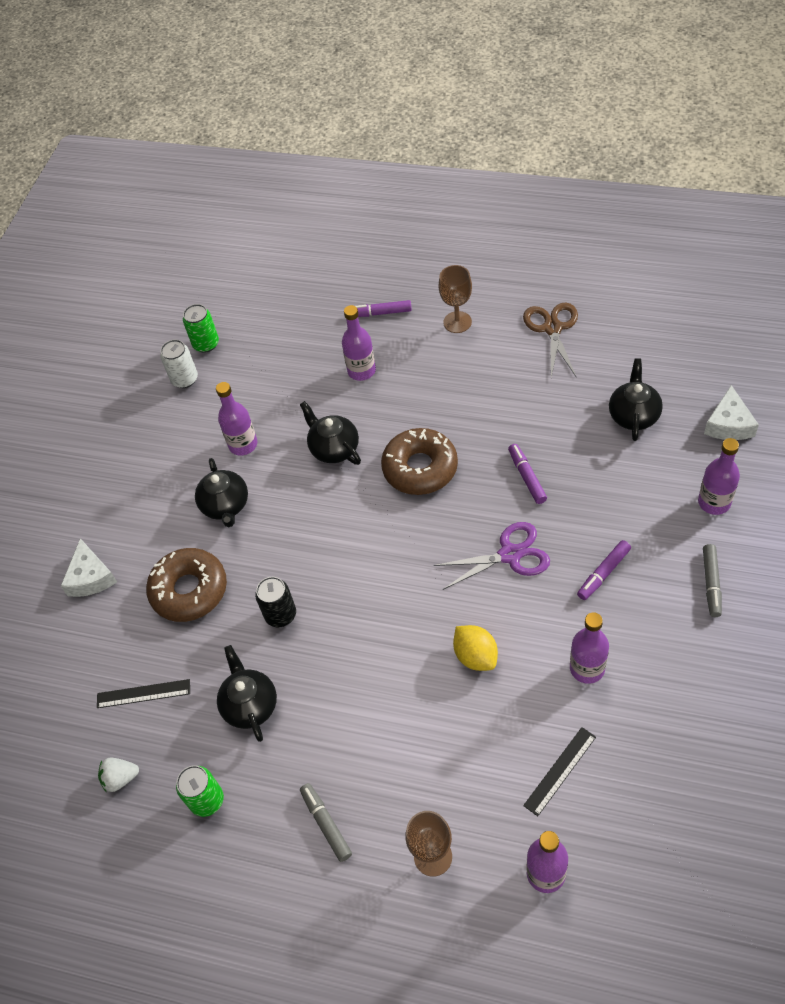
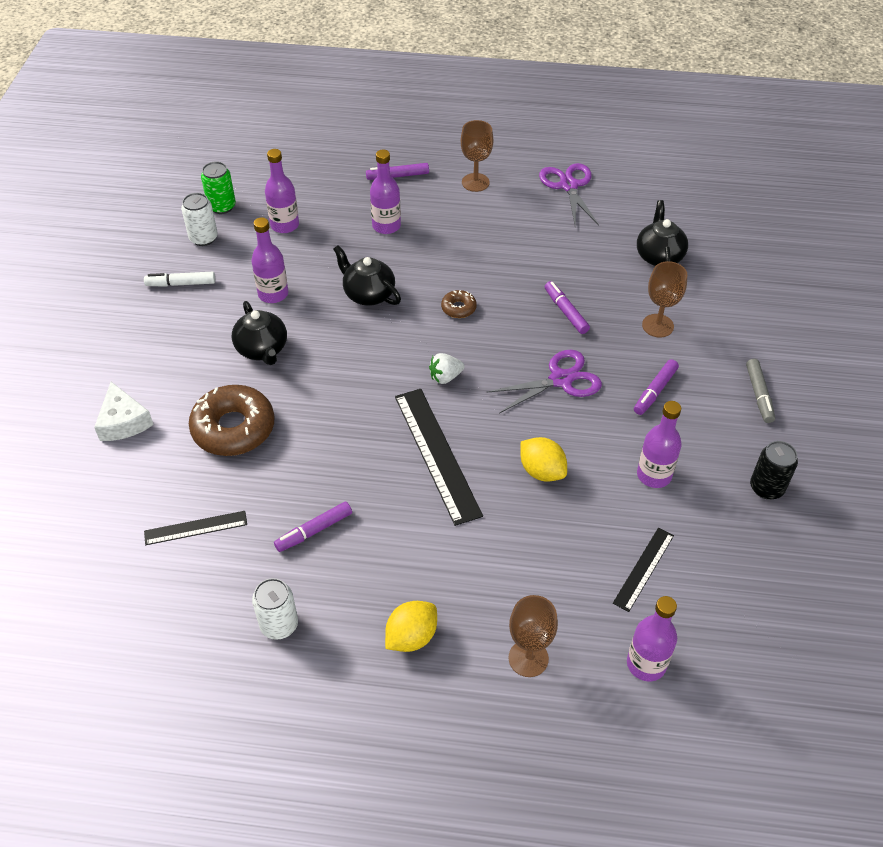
camera: 15 degrees left, 5 degrees down
(120, 778) = (180, 611): white strawberry -> white strawberry (445, 377)
(158, 429) = (181, 284): none -> white marker
(207, 800) = (279, 625): green can -> white can
(250, 705) = (314, 531): black teapot -> purple marker
(280, 615) = (334, 445): black can -> black can (766, 488)
(326, 824) = (411, 637): grey marker -> yellow lemon
(376, 630) = (437, 454): none -> black ruler
(420, 468) = (458, 308): brown donut -> brown donut, size x0.46
(552, 328) = (569, 186): brown scissors -> purple scissors
(619, 497) = (657, 326): none -> brown goblet
(714, 502) = (748, 326): purple bottle -> purple bottle (285, 225)
(728, 424) = (749, 260): white cheese -> none

